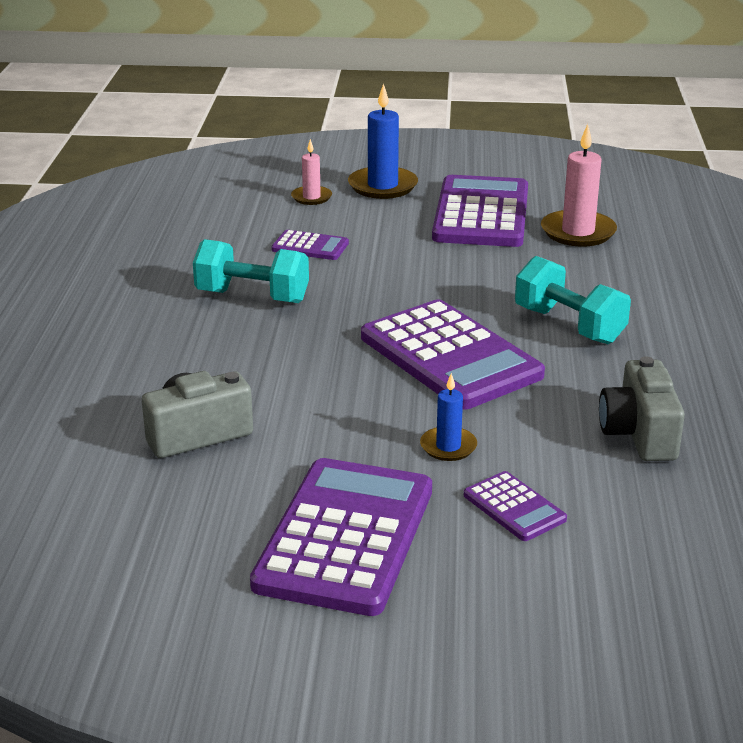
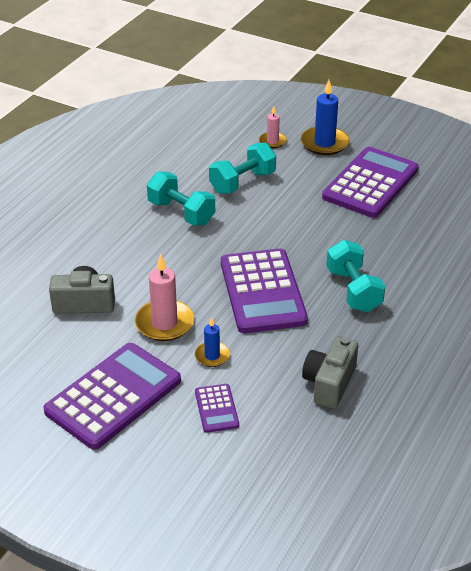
camera: 25 degrees right, 10 degrees up
(310, 246) = (242, 182): purple calculator -> turquoise dumbbell
(578, 232) = (422, 216): pink candle -> pink candle (164, 323)

